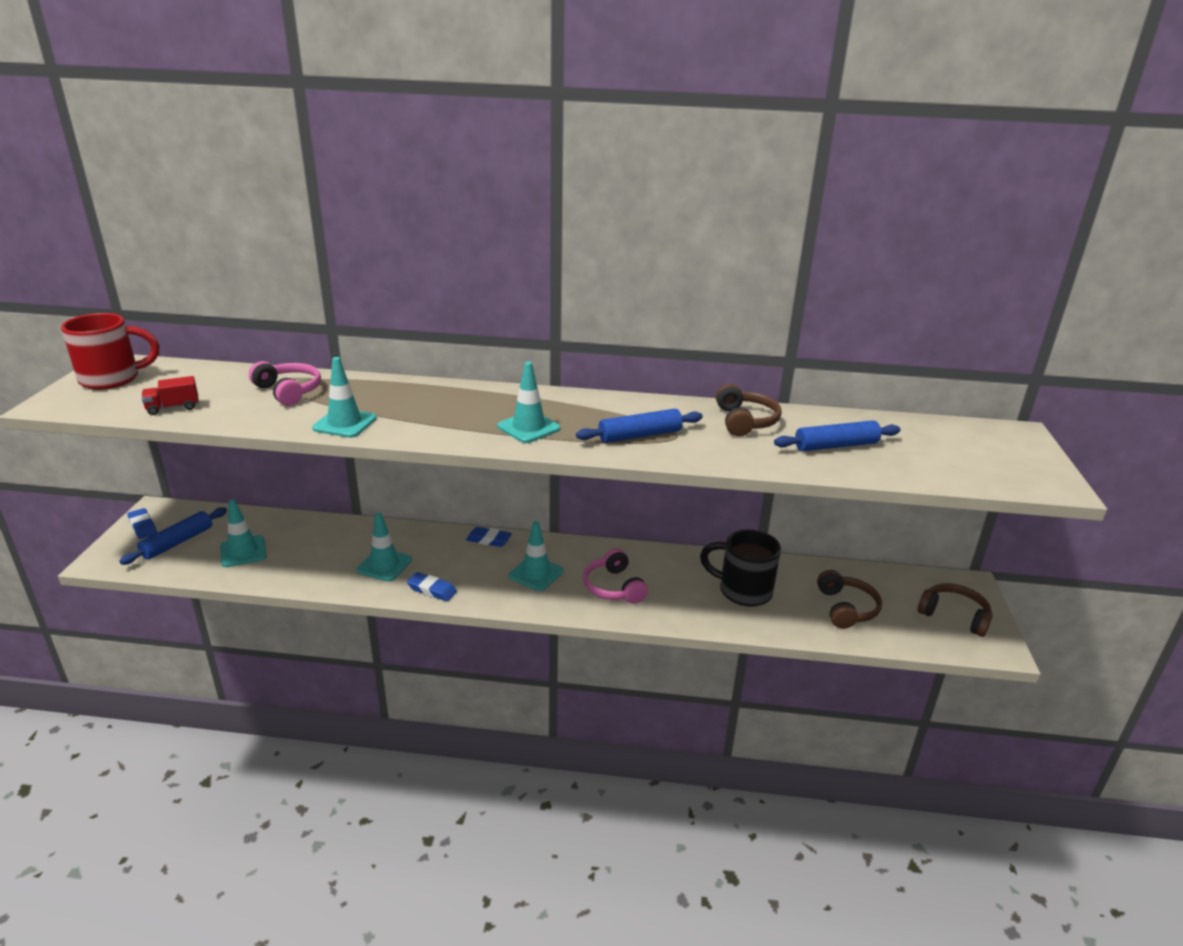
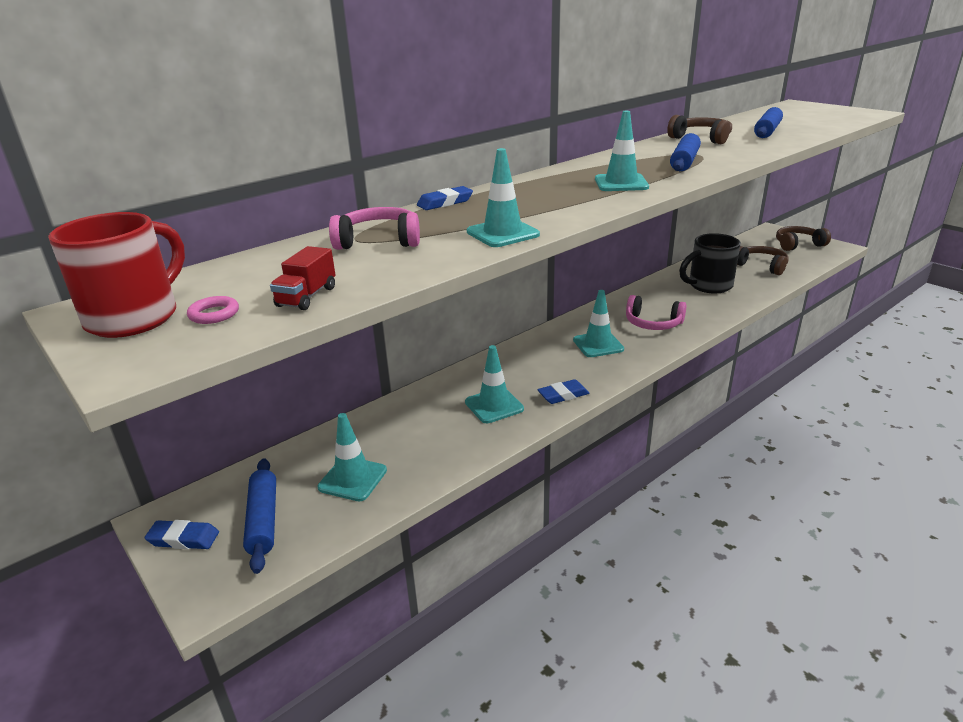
camera: 45 degrees left, 0 degrees up
(130, 395) = (214, 314): none -> pink ring
(489, 540) = (523, 347): blue eraser -> blue eraser (445, 203)

